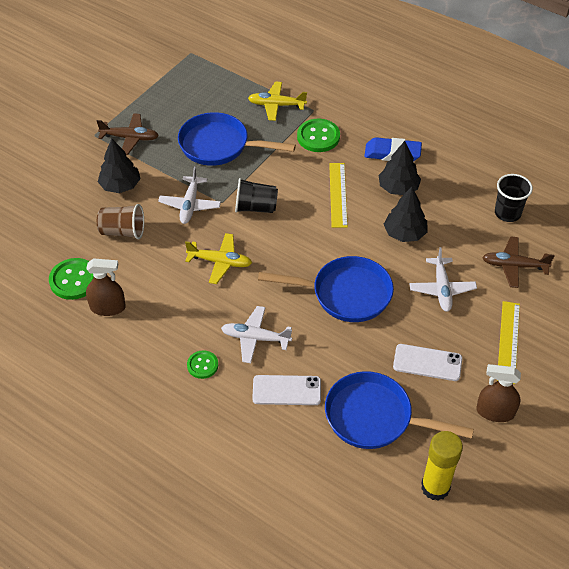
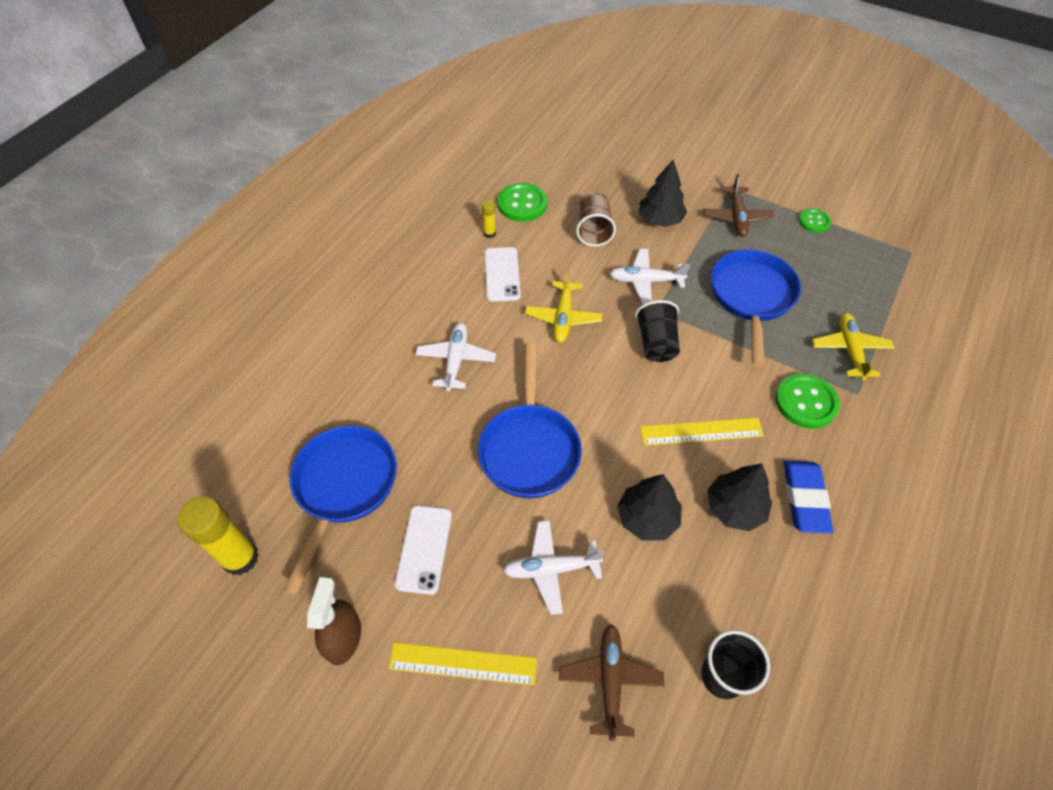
camera: 85 degrees right, 5 degrees up
(108, 307) = (489, 233): brown spray bottle -> yellow glue stick
(202, 365) = (418, 317): green button -> green button (814, 221)
(286, 390) = (384, 395): white phone -> white phone (502, 274)

